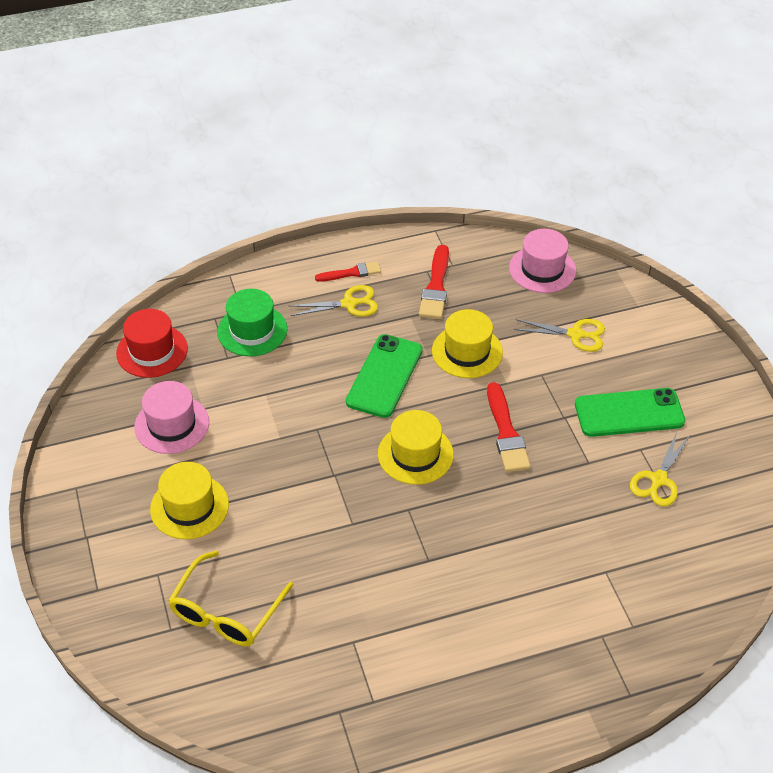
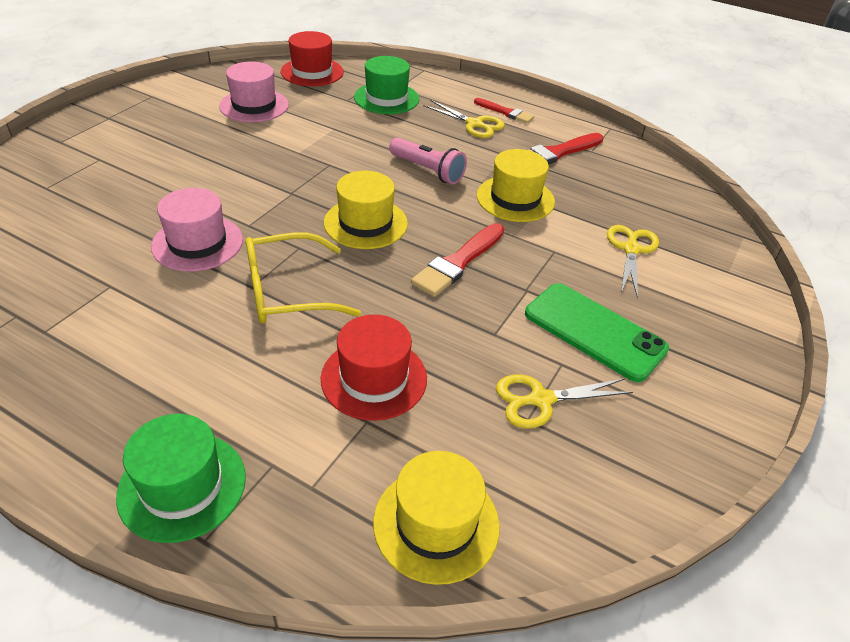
camera: 45 degrees right, 5 degrees down
(189, 507) = (182, 144): yellow hat -> yellow hat (436, 523)
(226, 612) = (87, 205): yellow glasses -> yellow glasses (287, 291)
(384, 376) = (427, 171): green phone -> pink flashlight
(542, 269) = (668, 196): pink hat -> pink hat (197, 243)
(574, 547) = (374, 378): none -> red hat
(576, 334) = (631, 249): yellow scissors -> yellow scissors turned 135 degrees counterclockwise
(582, 686) = (182, 486): none -> green hat

